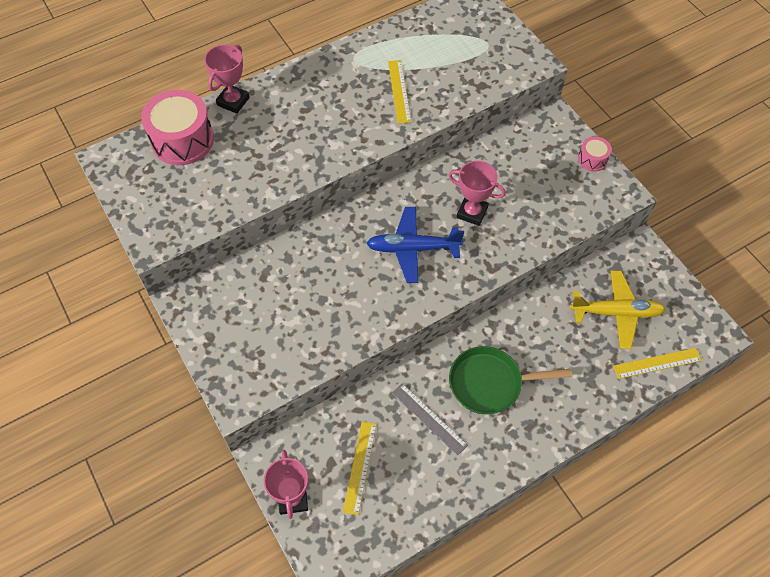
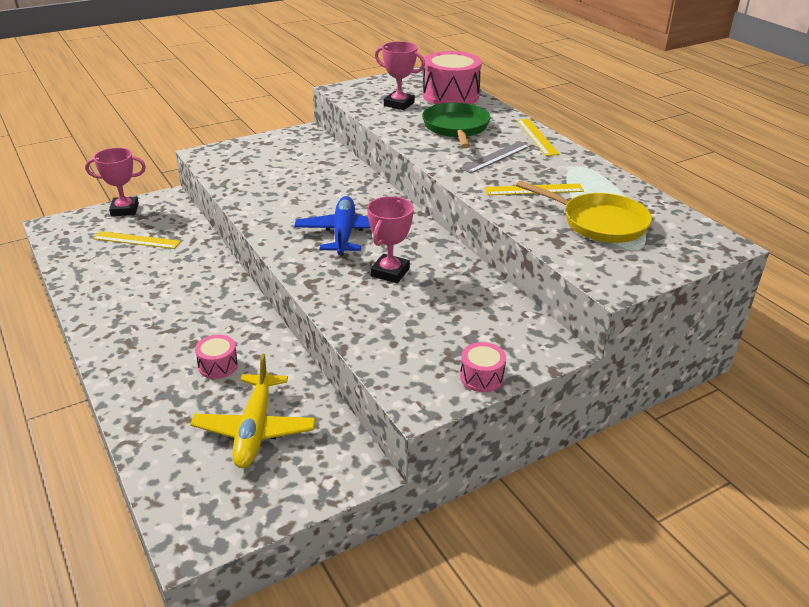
camera: 90 degrees right, 25 degrees down
(233, 101) = (500, 113): pink trophy -> pink trophy (399, 104)
(429, 418) = (167, 277): grey ruler -> grey ruler (496, 157)
(451, 58) = (598, 223): none -> yellow pan
(490, 383) = (191, 317): green pan -> green pan (456, 128)
(551, 349) = (218, 365): none -> pink drum
(657, 363) = (167, 461): yellow ruler -> yellow ruler (537, 137)

